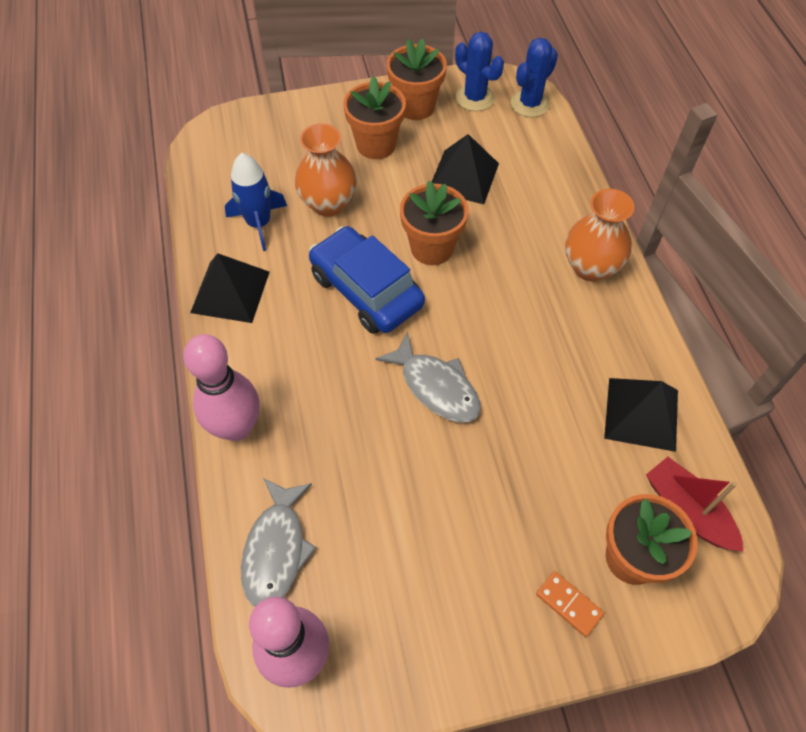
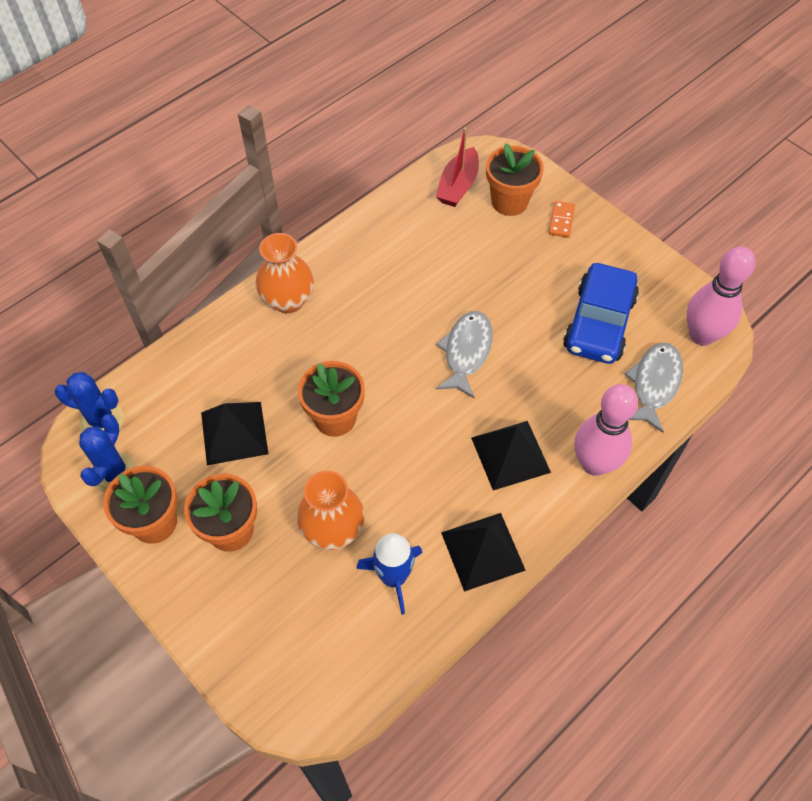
camera: 120 degrees left, 0 degrees up
(276, 549) = (654, 384): grey fish -> grey fish turned 45 degrees counterclockwise
(366, 290) = (411, 444): blue car -> blue car (599, 323)
(641, 414) = (403, 228): black pyramid -> black pyramid (510, 455)

